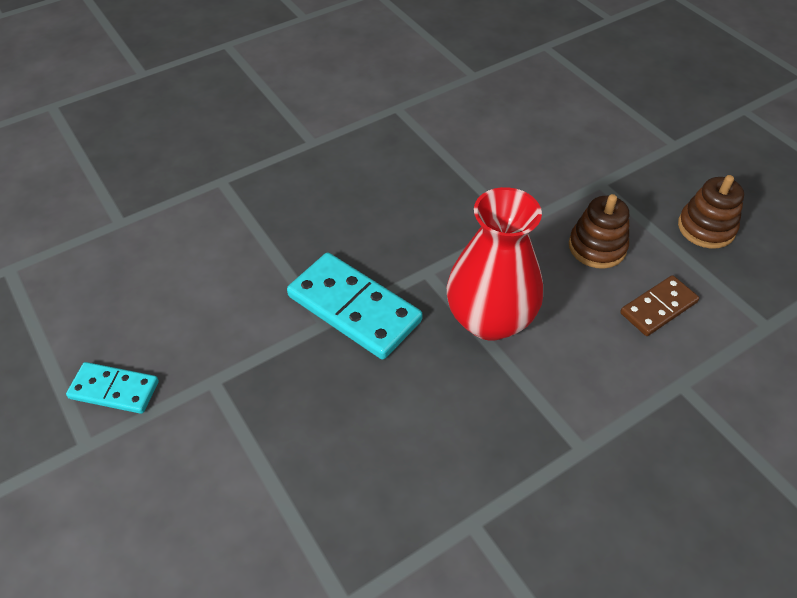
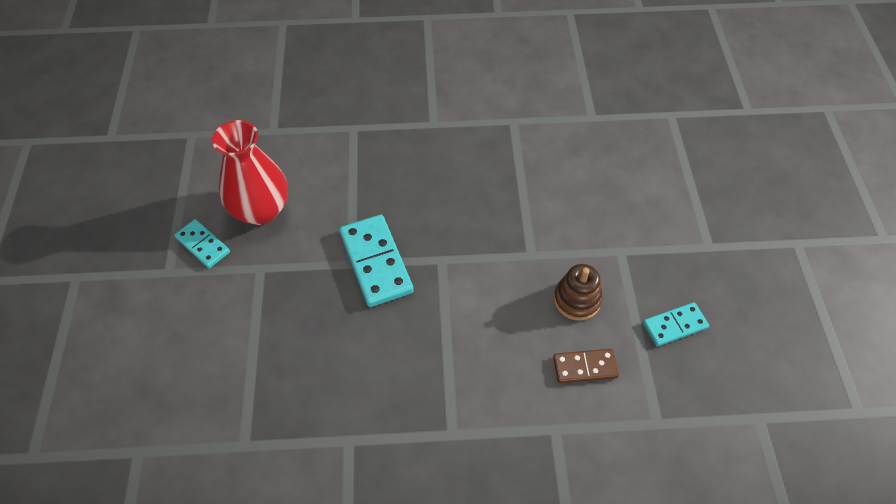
camera: 30 degrees right, 5 degrees up
(489, 319) = (458, 315): red vase -> red vase (261, 210)
(706, 228) = (675, 326): brown stacking toy -> turquoise domino

